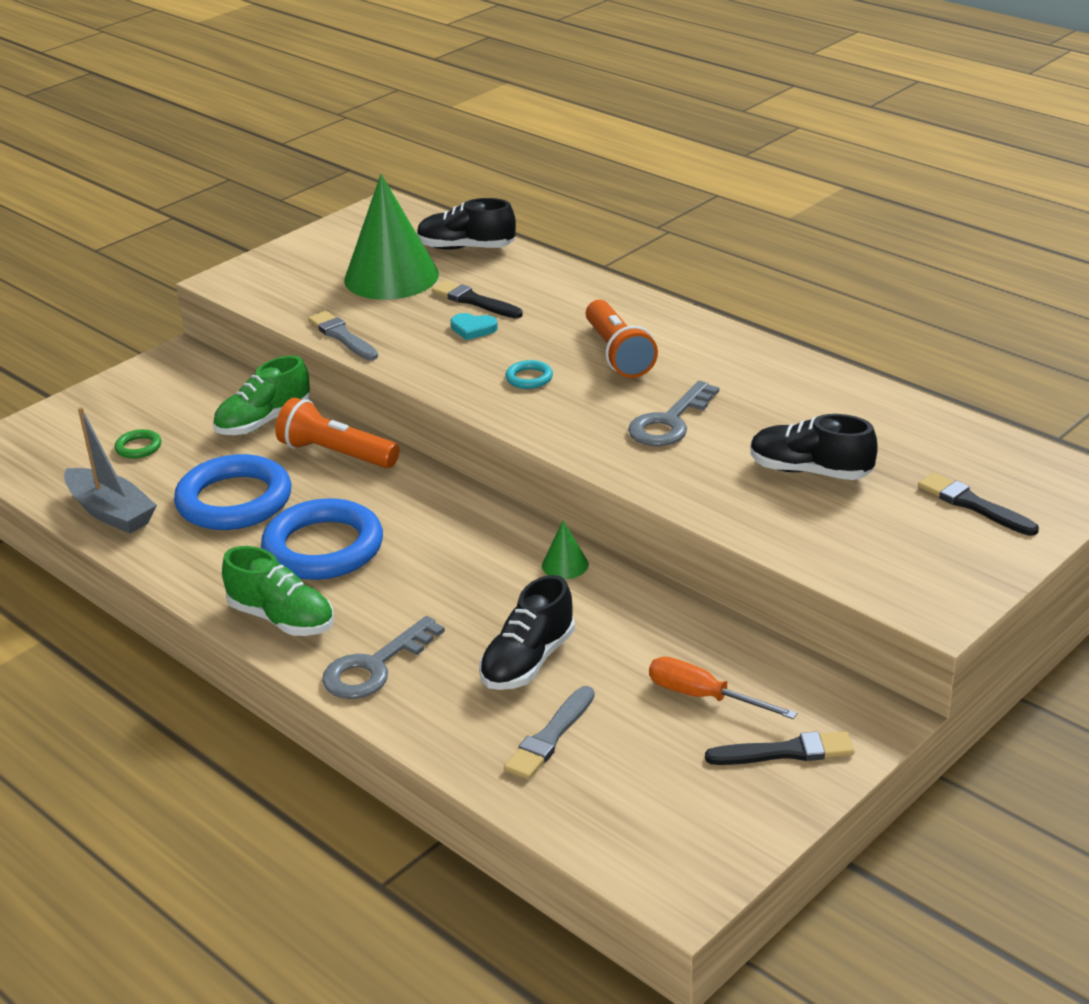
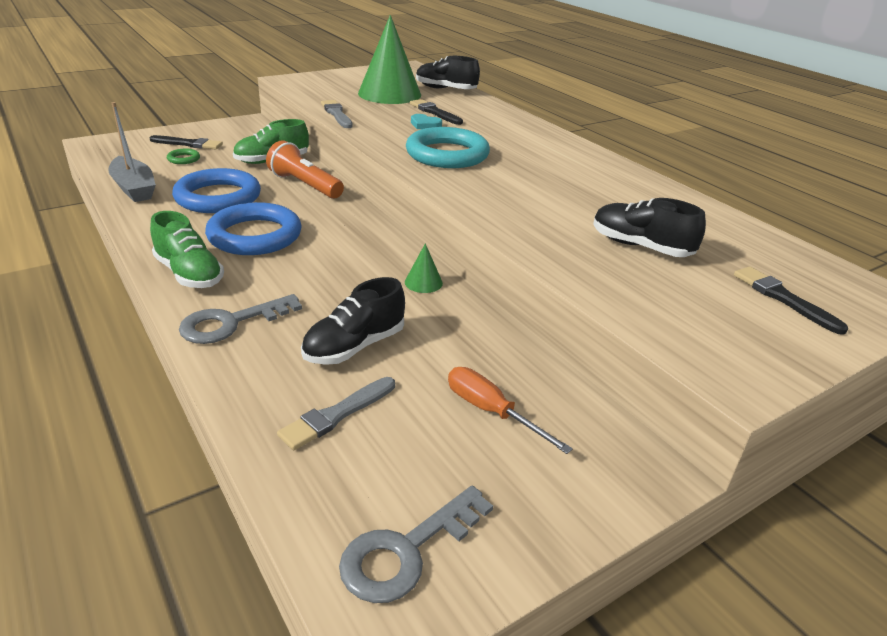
camera: 10 degrees right, 0 degrees up
(529, 378) = (447, 154): turquoise ring -> turquoise ring, size x2.39
(618, 354) = (517, 153): orange flashlight -> none
(669, 422) = (537, 196): grey key -> grey key (406, 551)
(785, 752) = (550, 485): black brush -> black brush (188, 144)

